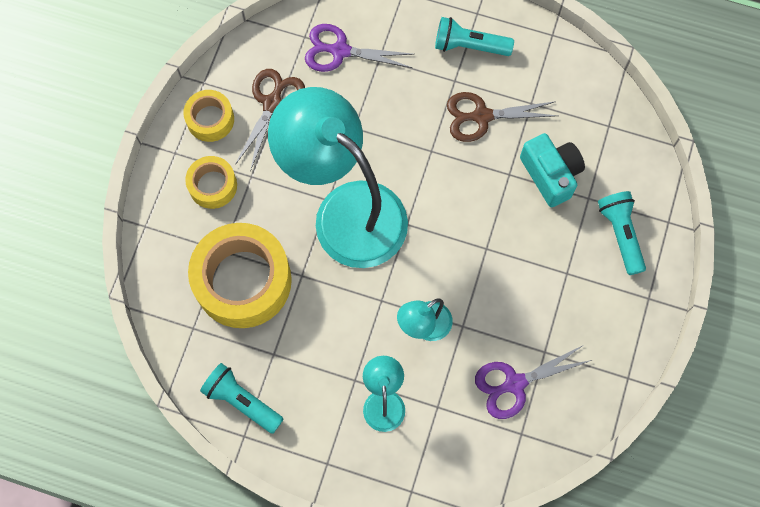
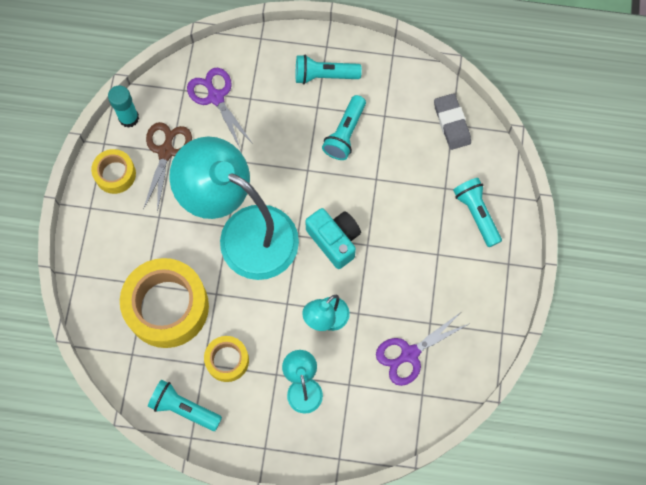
camera: 10 degrees left, 0 degrees up
(213, 185) = (127, 230): yellow tape -> yellow tape (227, 360)
(237, 58) = (129, 118): none -> turquoise glue stick
(340, 51) = (216, 97): purple scissors -> purple scissors turned 60 degrees clockwise
(482, 116) = (345, 133): brown scissors -> turquoise flashlight
(550, 174) = (410, 173): turquoise camera -> turquoise camera (334, 240)
(608, 124) = (451, 123): none -> grey eraser

